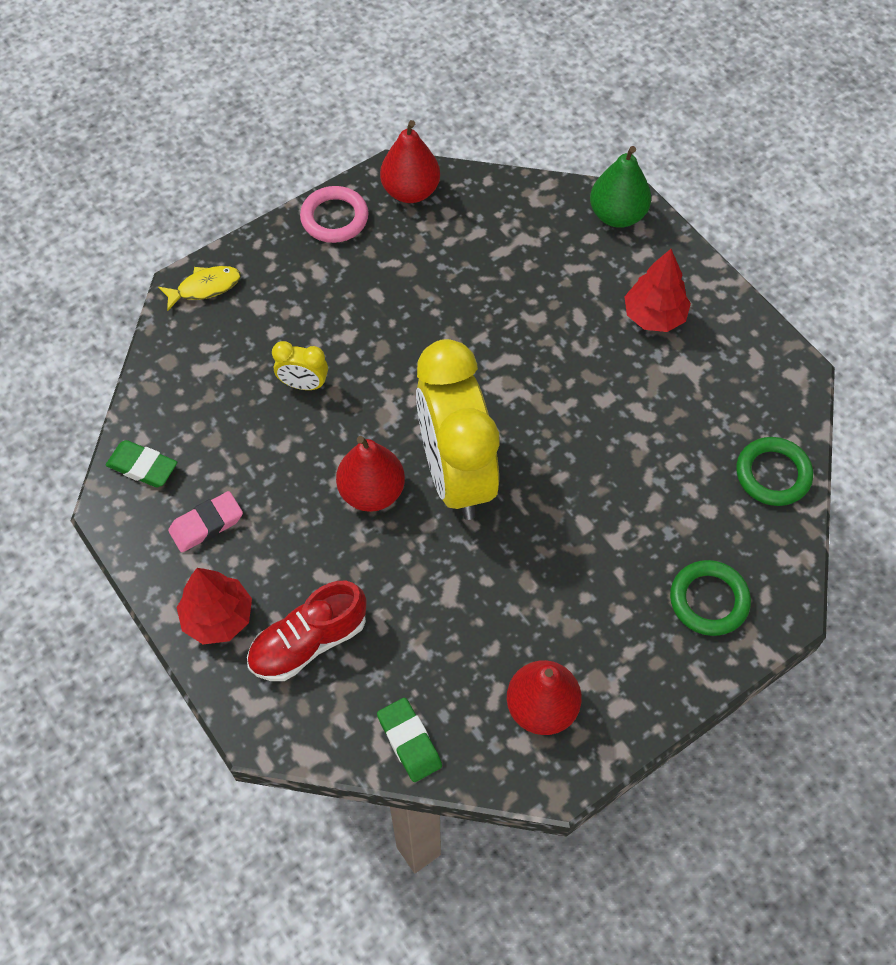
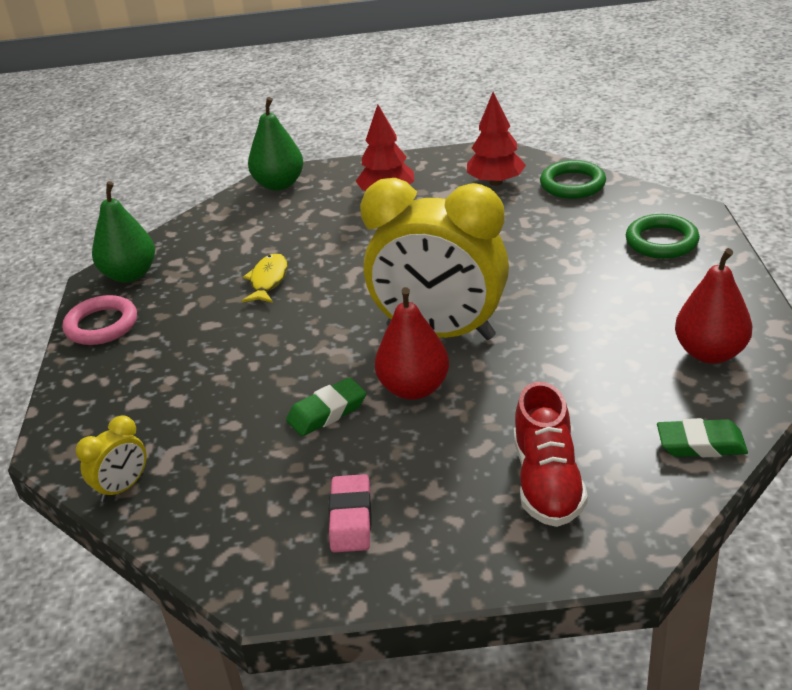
camera: 55 degrees left, 25 degrees down
(142, 467) = (234, 550): green eraser -> green eraser (327, 412)
(205, 287) = (73, 433): yellow fish -> yellow fish (268, 280)
(218, 617) = (470, 543): red tree -> red tree (495, 182)
(303, 384) = (256, 398): yellow clock -> yellow clock (123, 488)
(410, 191) = (130, 275): red pear -> green pear

